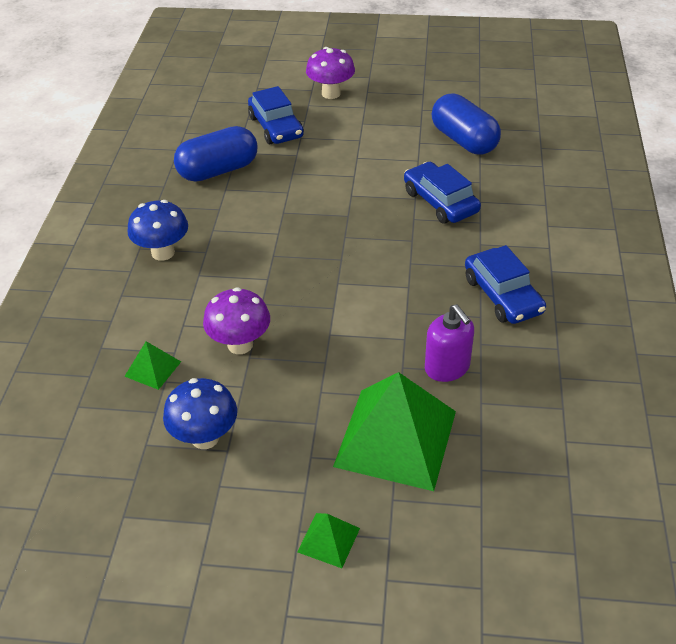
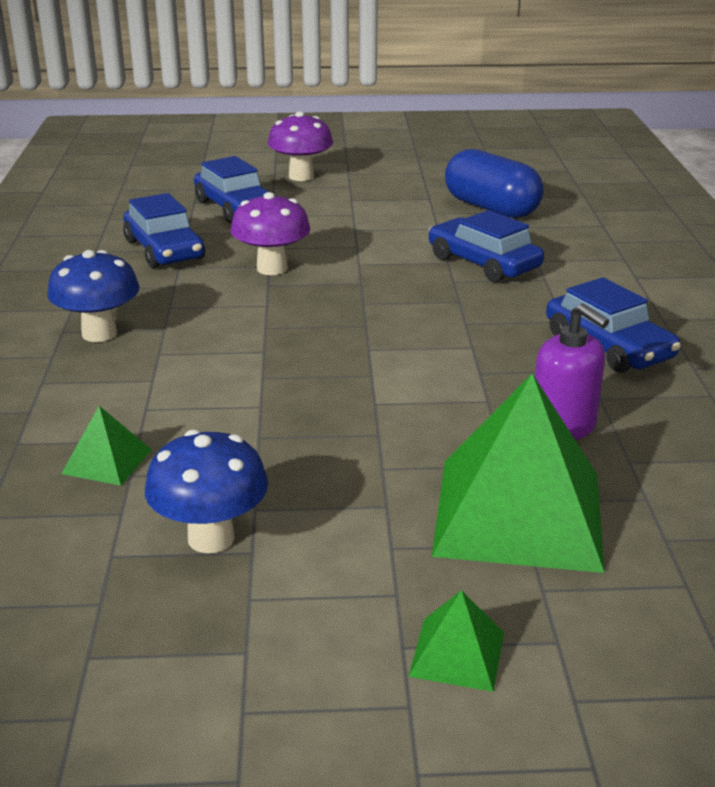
camera: 10 degrees left, 15 degrees down
(218, 170) = (164, 250): blue capsule -> blue car
(240, 344) = (241, 424): purple mushroom -> purple mushroom (272, 268)

